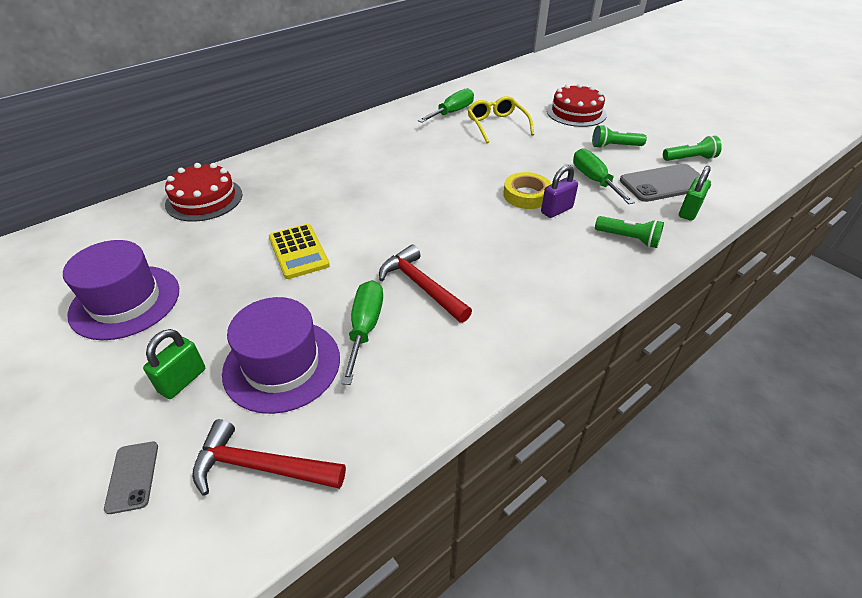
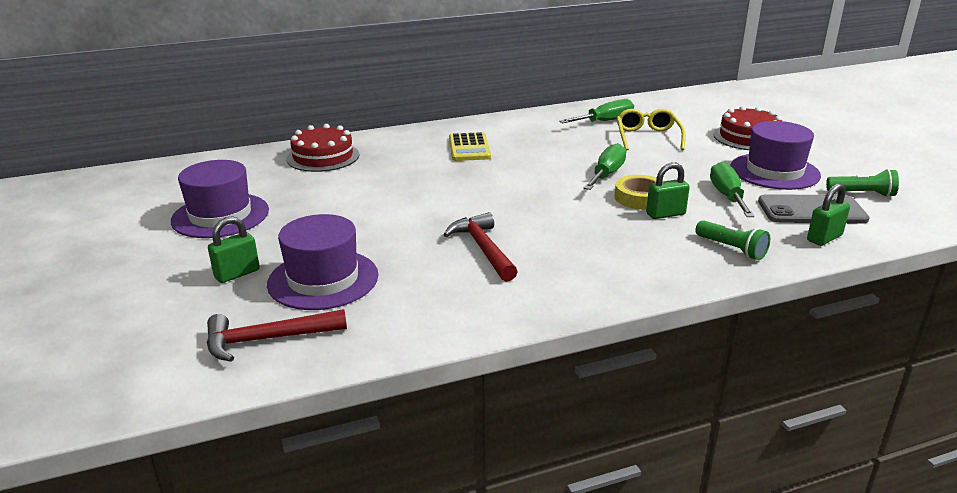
camera: 20 degrees right, 15 degrees down
(132, 476) = (168, 323): grey phone -> none
(260, 467) = (267, 339): red hammer -> red hammer turned 45 degrees counterclockwise
(298, 251) = (384, 206): yellow calculator -> yellow calculator (469, 148)
(365, 328) = (411, 268): green screwdriver -> green screwdriver (607, 174)
(556, 210) = (665, 214): purple padlock -> green padlock
(615, 146) = (774, 171): green flashlight -> purple hat

